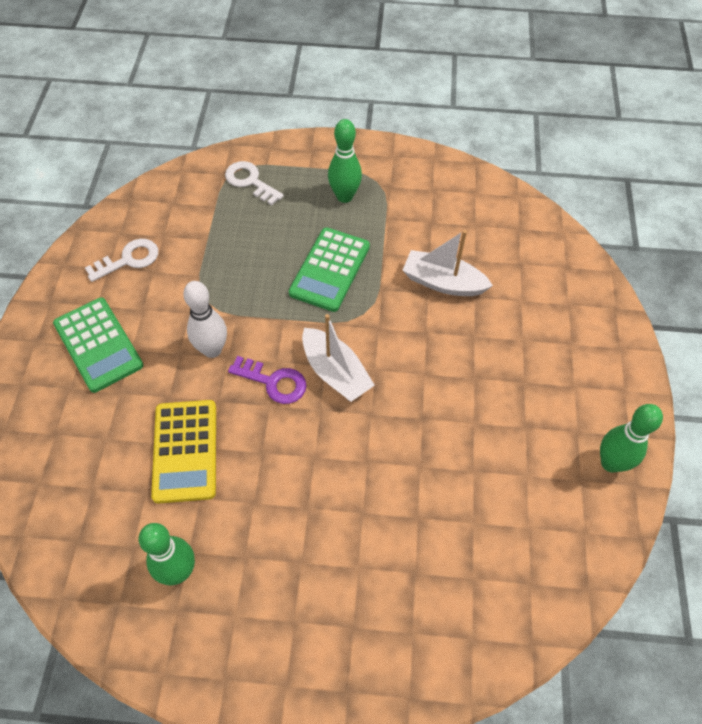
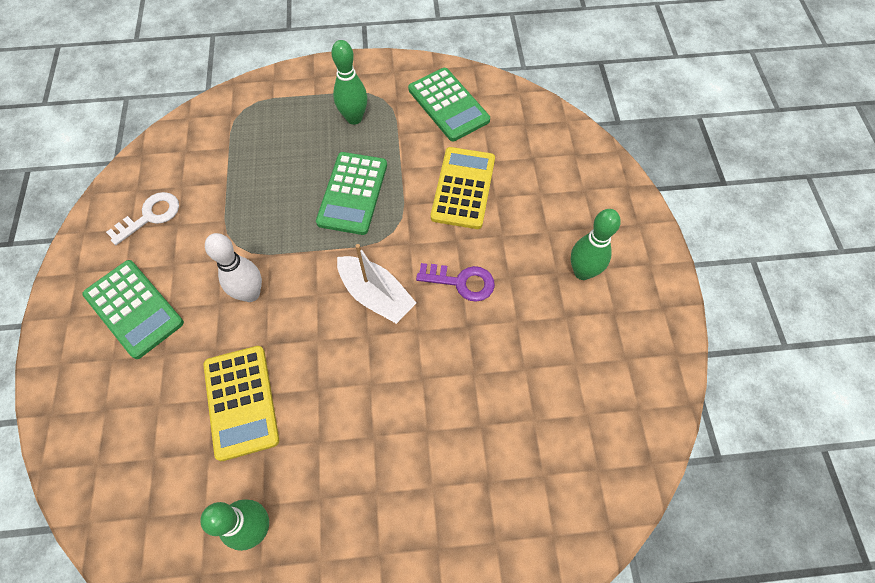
camera: 10 degrees left, 5 degrees up
(250, 181) = (259, 117): white key -> none
(273, 382) = (317, 315): purple key -> purple key (461, 282)
(442, 198) = (448, 105): none -> green calculator
(443, 282) = (463, 188): white boat -> yellow calculator
(610, 463) = (650, 337): green bowling pin -> green bowling pin (582, 272)

